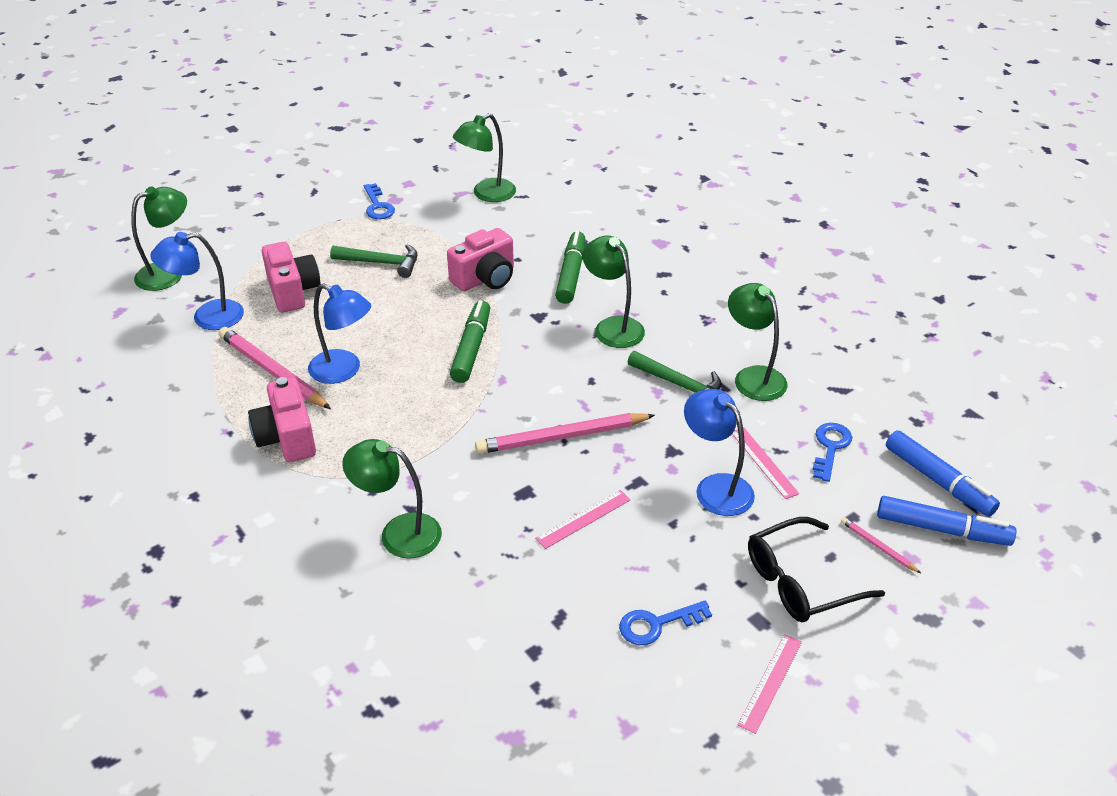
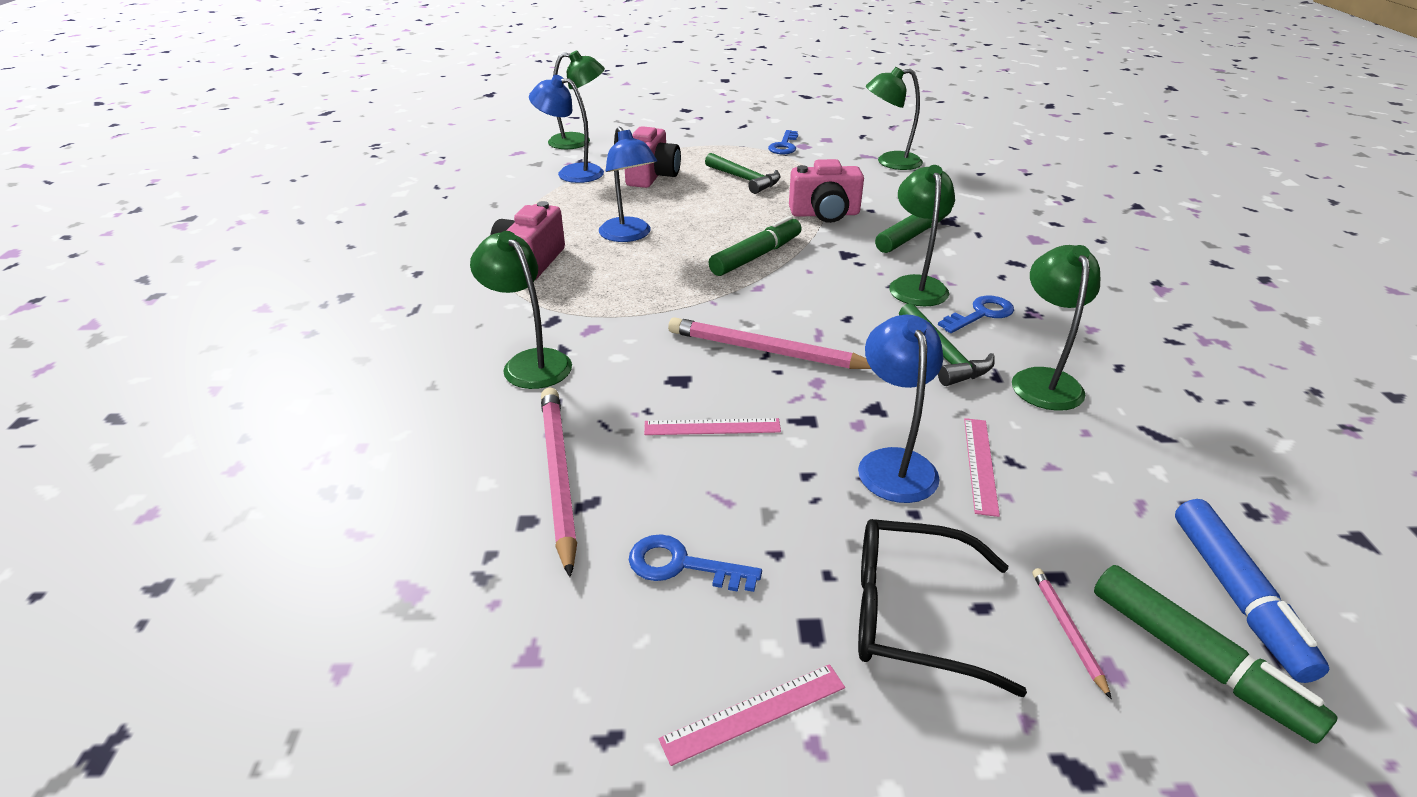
camera: 35 degrees right, 5 degrees down
(272, 371) = (575, 218): pink pencil -> pink pencil (558, 476)
(830, 447) = (1089, 487): blue key -> blue key (981, 314)
(942, 529) = (1197, 660): blue marker -> green marker

